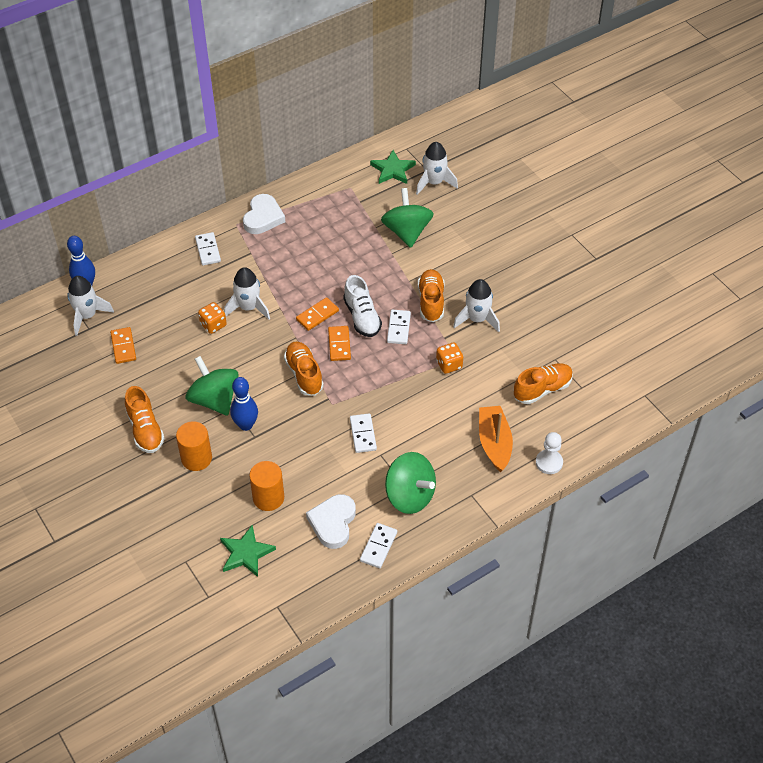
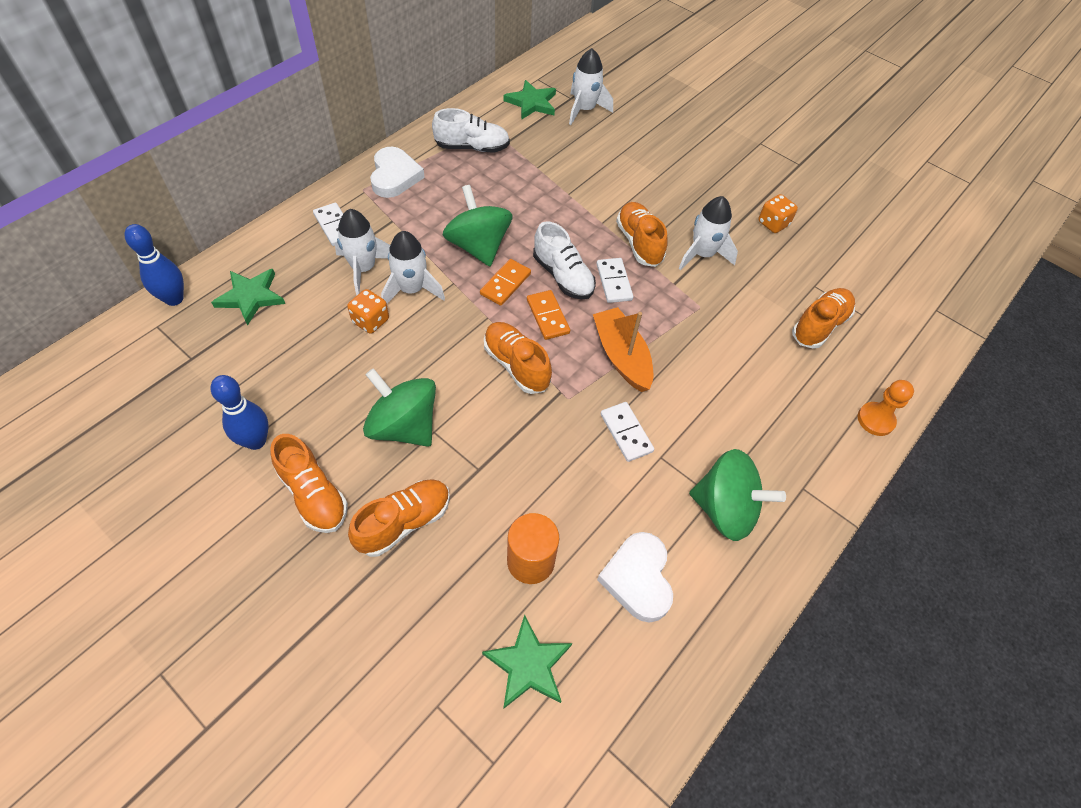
camera: 20 degrees left, 5 degrees up
(87, 316) = (185, 340): white rocket -> white rocket (363, 268)
(123, 347) = (249, 375): orange domino -> none
(136, 293) = (250, 297): none -> green star
(196, 458) = (404, 522): orange cylinder -> orange shoe
(246, 425) = (460, 454): blue bowling pin -> blue bowling pin (256, 441)
(330, 202) = (472, 147): none -> white shoe
(378, 546) = (716, 601): white domino -> none
(407, 232) = (576, 167): green spinning top -> green spinning top (478, 246)
(449, 365) = (695, 316): orange dice -> orange dice (773, 223)
(494, 443) = (797, 408): orange boat -> orange boat (621, 356)
(549, 462) = (875, 420): white pawn -> orange pawn

